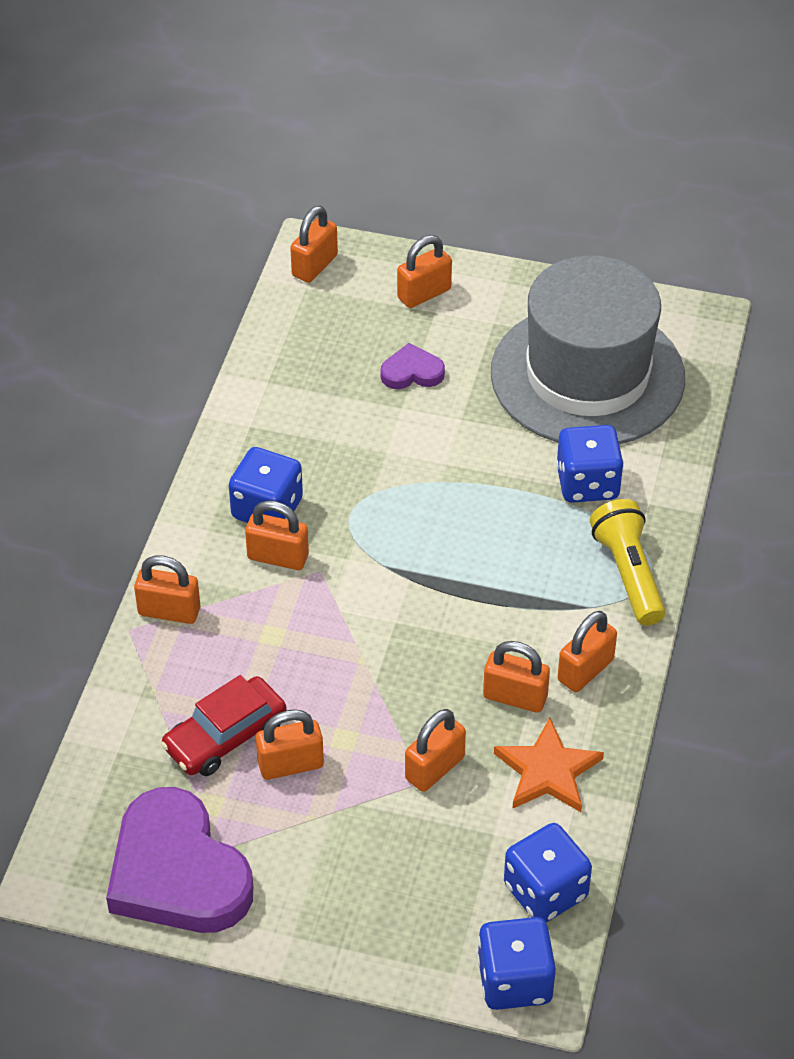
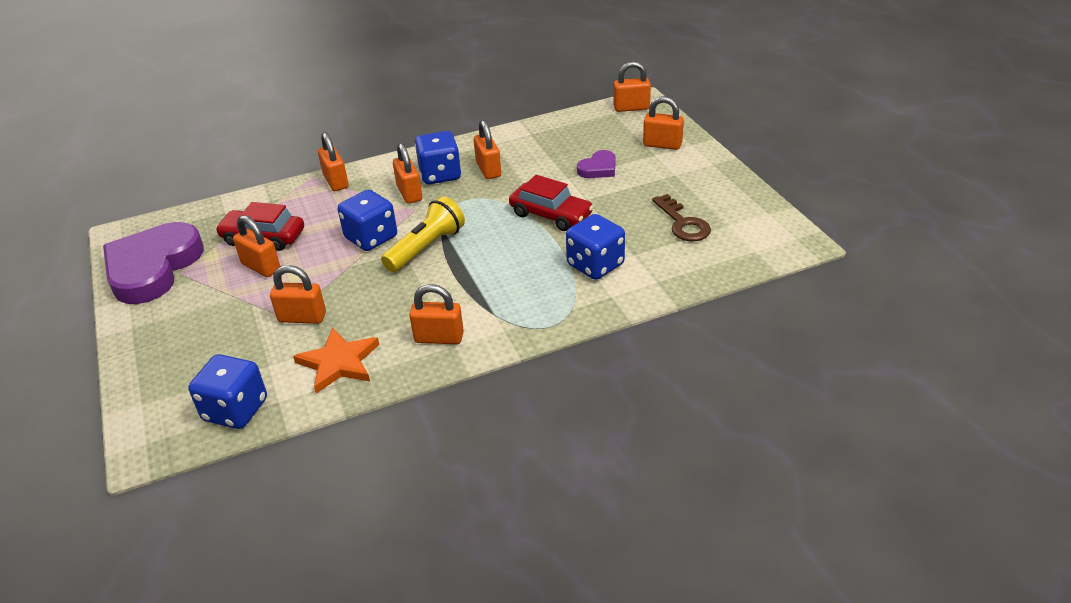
camera: 55 degrees right, 10 degrees down
(412, 372) = (598, 168): purple heart -> purple heart turned 90 degrees clockwise
(460, 463) = (551, 215): none -> red car
(515, 697) = (388, 320): orange padlock -> orange padlock (488, 169)
(515, 981) = (149, 432): blue dice -> blue dice (371, 238)
(587, 375) = (683, 223): grey hat -> brown key
(628, 573) = (540, 316): yellow flashlight -> yellow flashlight (426, 247)

